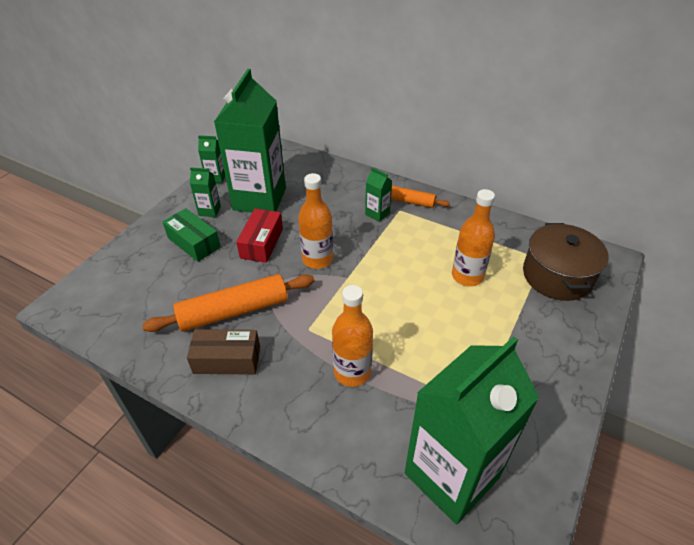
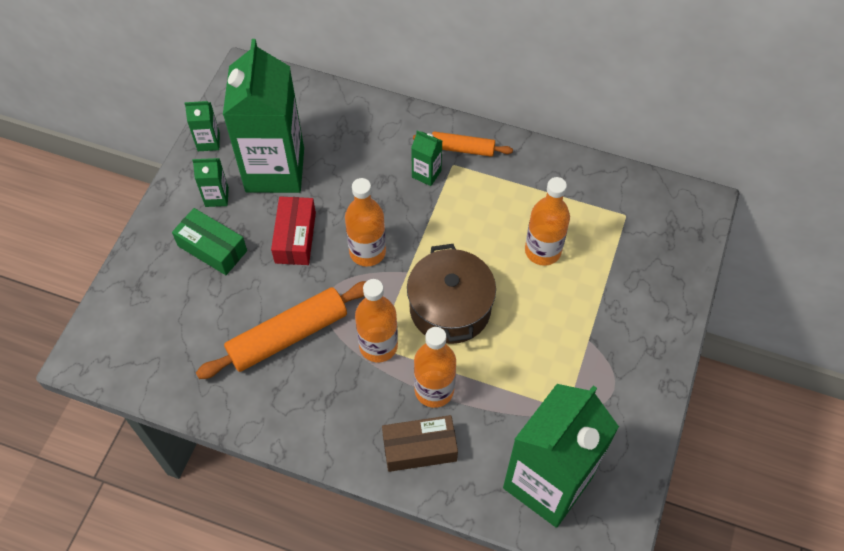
camera: 10 degrees left, 15 degrees up
(227, 359) = (297, 396): brown box -> brown box (419, 448)
(309, 329) = (378, 346): none -> orange bottle
(557, 276) = (642, 236): brown pot -> brown pot (450, 308)

